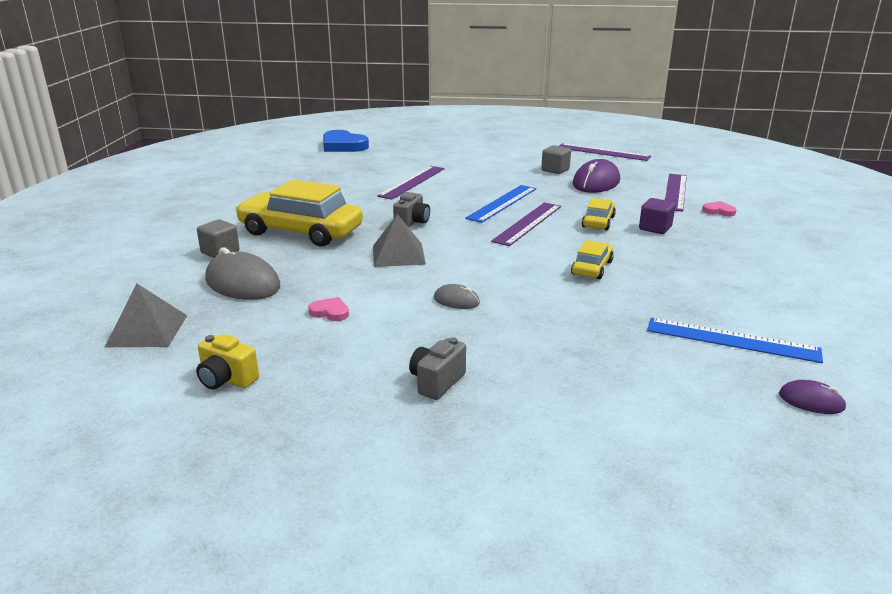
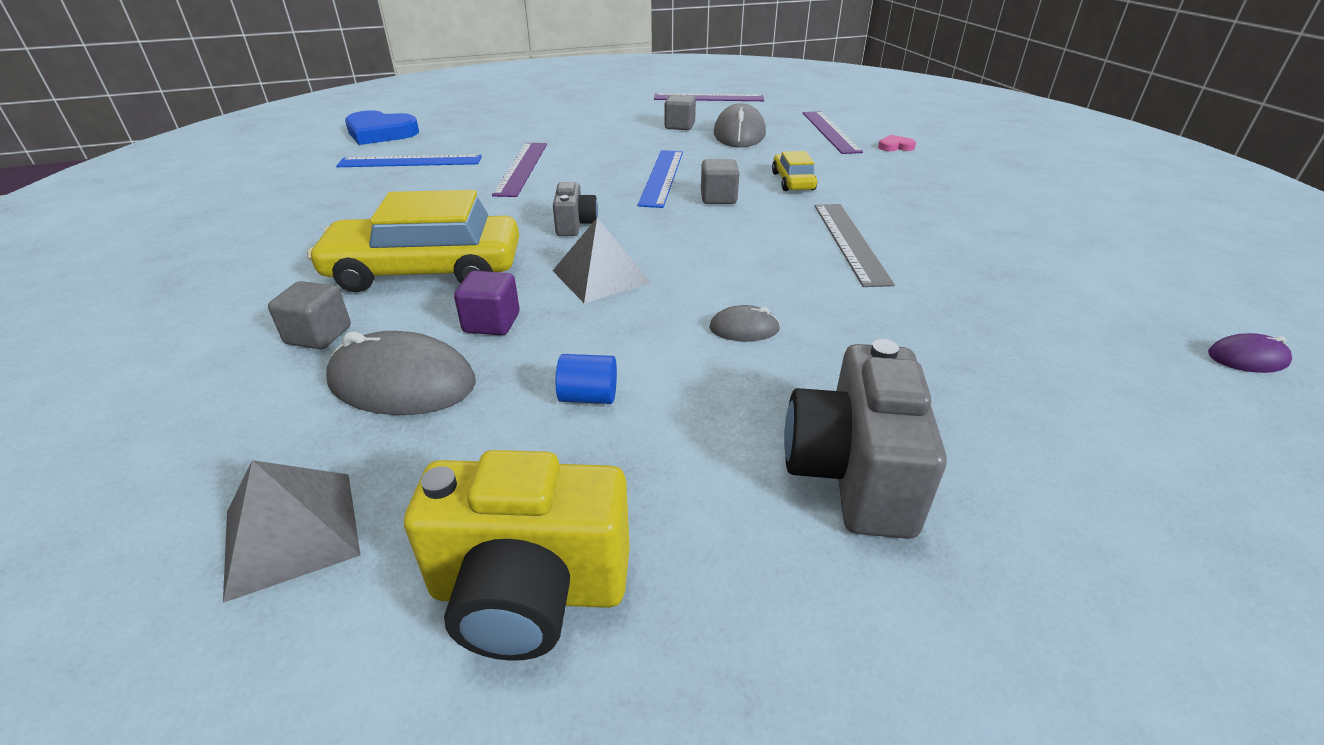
camera: 25 degrees left, 10 degrees up
(227, 380) = (529, 591): yellow camera -> yellow camera, size x1.81
(330, 312) = (588, 397): pink heart -> blue cylinder
(437, 382) = (852, 474): grey camera -> grey camera, size x1.81
(528, 223) = (718, 198): purple ruler -> grey cube
(592, 268) = (850, 242): yellow car -> grey ruler
(596, 182) = (739, 134): purple mouse -> grey mouse
(655, 228) = (858, 178): purple cube -> purple cube (492, 323)
(732, 340) = (1088, 300): blue ruler -> blue ruler (410, 161)

